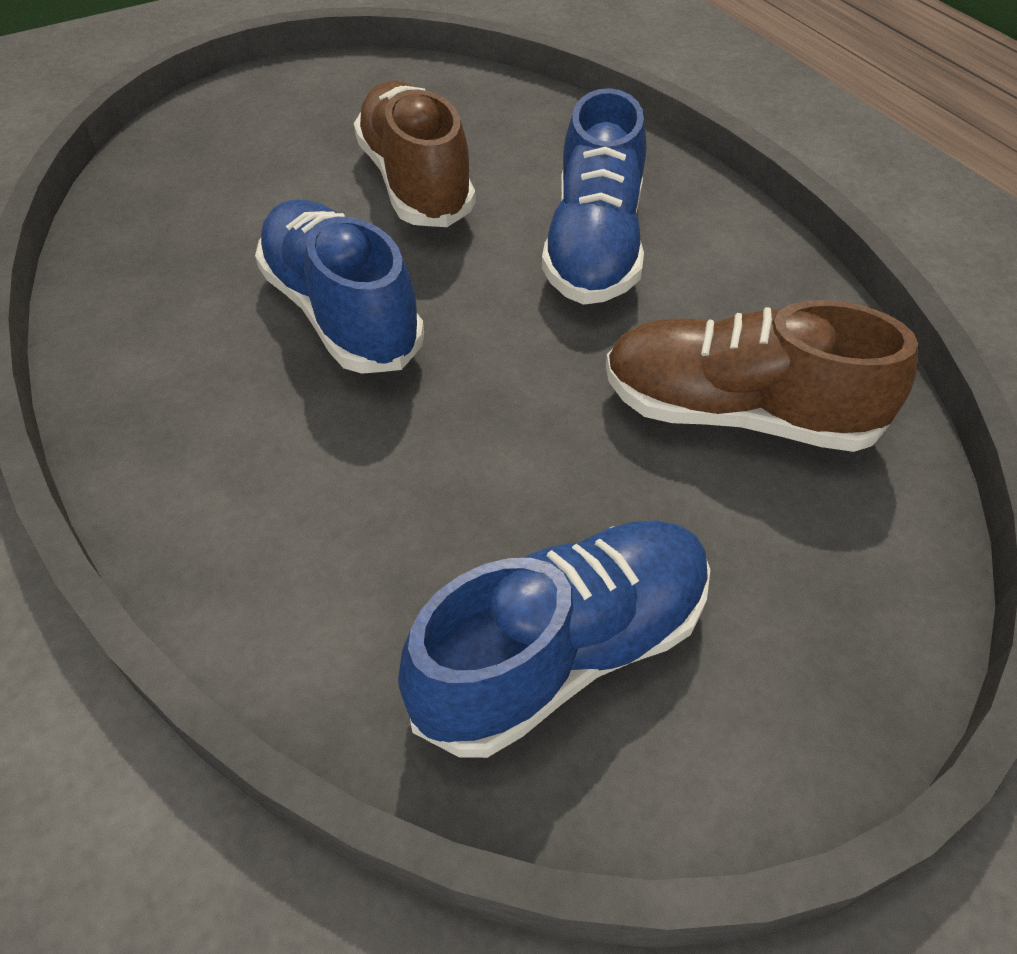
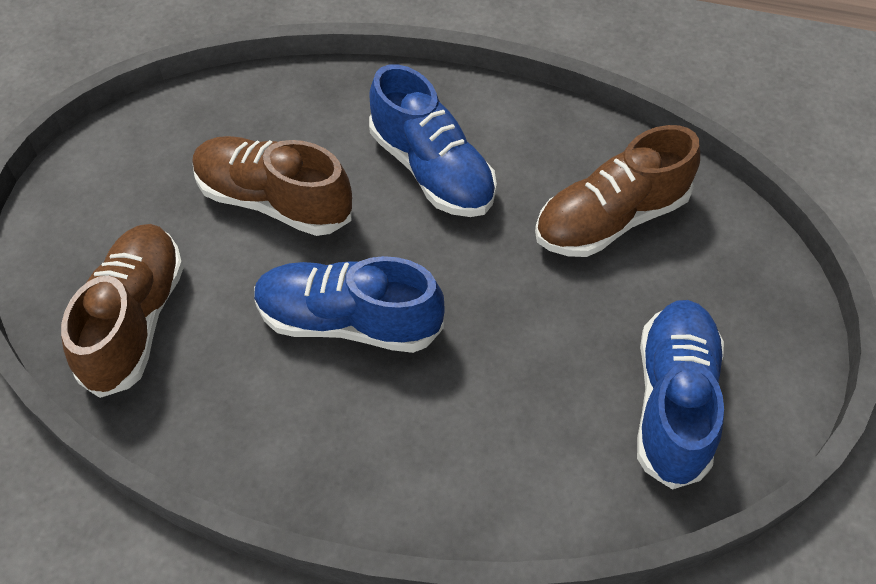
camera: 45 degrees left, 5 degrees up
(189, 195) = (135, 320): none -> brown shoe

